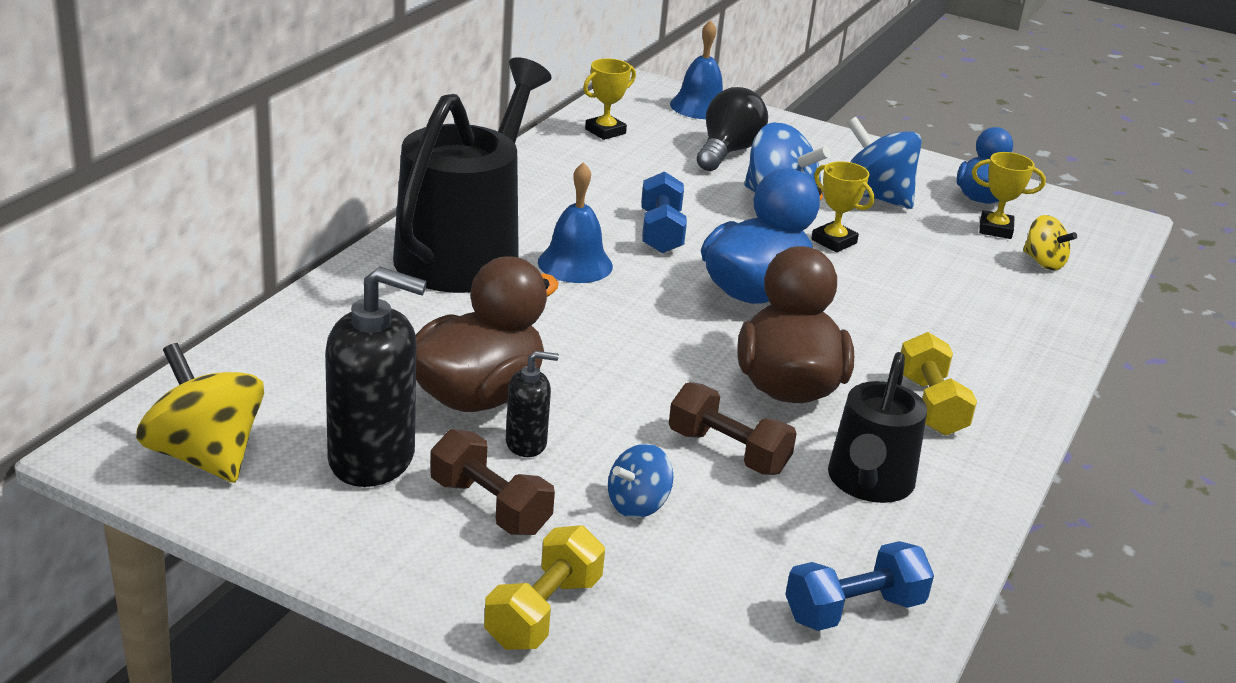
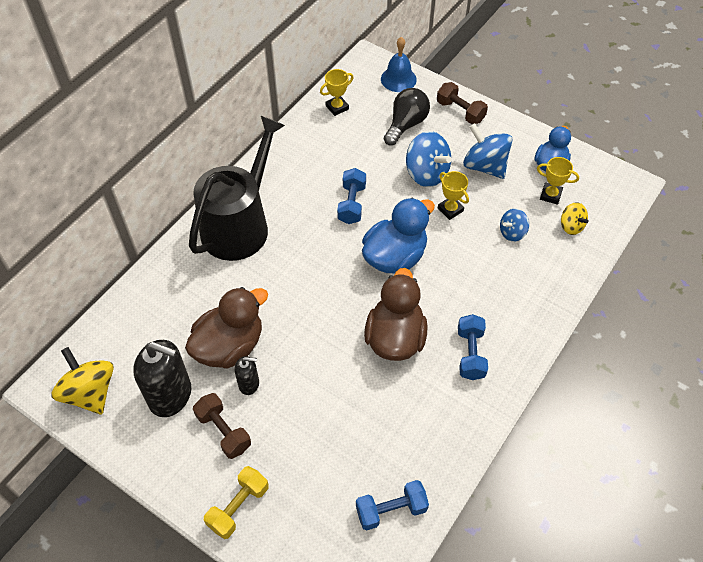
camera: 10 degrees right, 25 degrees up
(575, 264) = (298, 234): blue bell -> none
(638, 505) = (297, 431): blue spinning top -> blue spinning top (512, 232)
(728, 452) = (352, 391): brown dumbbell -> brown dumbbell (460, 111)
(869, 482) = (421, 416): black watering can -> none
(930, 405) = (470, 354): yellow dumbbell -> blue dumbbell

